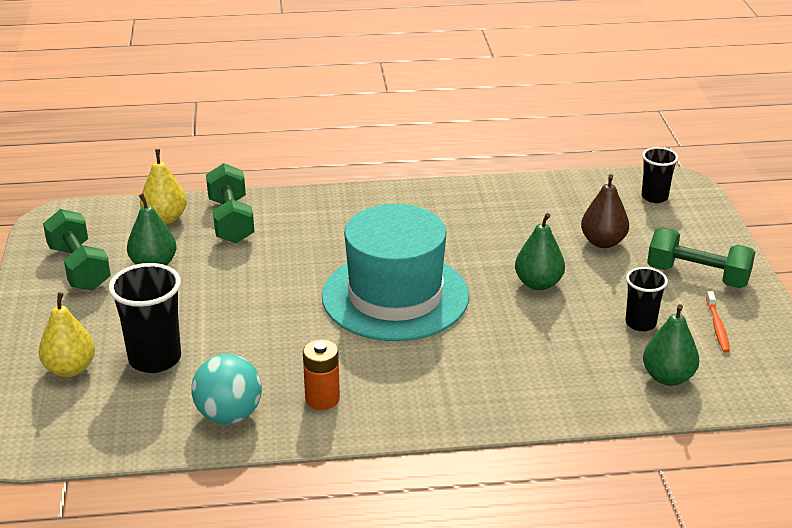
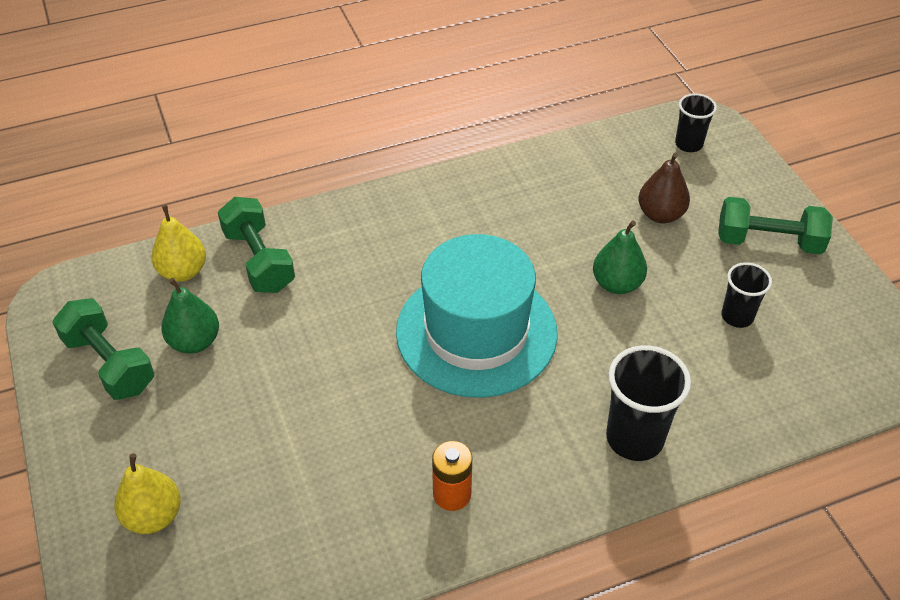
camera: 15 degrees left, 15 degrees up
(155, 359) = (246, 479): black cup -> black cup (634, 438)
(229, 415) = (359, 541): turquoise ball -> none
(668, 377) = (789, 383): green pear -> none
(717, 326) = (811, 305): orange toothbrush -> none

